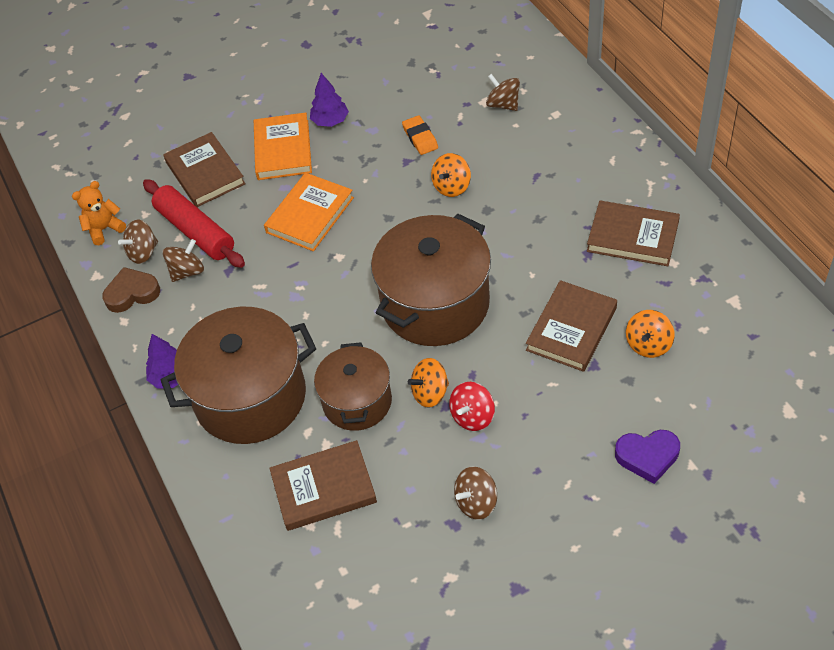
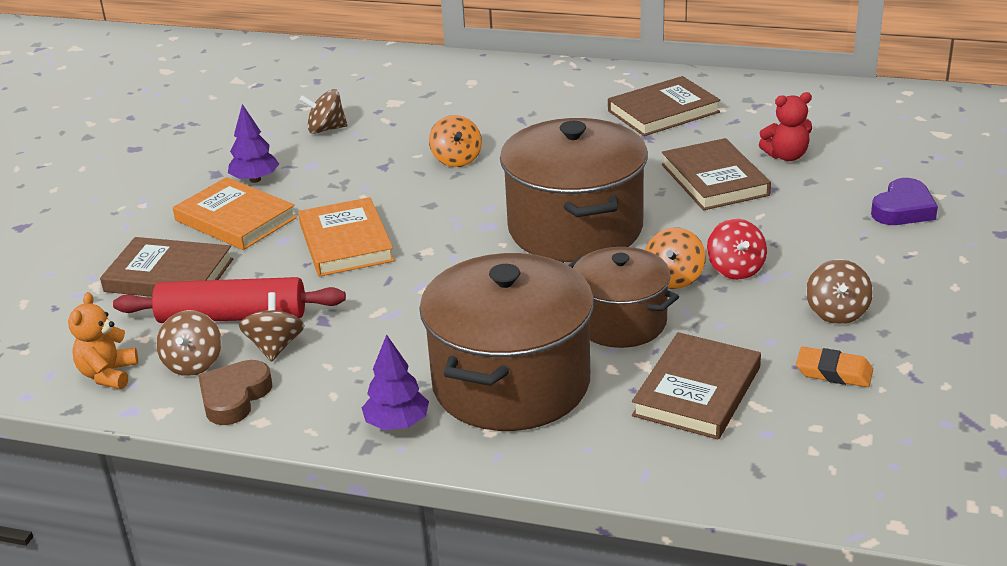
camera: 50 degrees left, 20 degrees down
(420, 138) = (370, 148): orange eraser -> orange eraser (834, 372)
(503, 104) = (414, 96): brown spinning top -> brown spinning top (326, 129)
(648, 344) = (786, 156): orange spinning top -> red teddy bear

